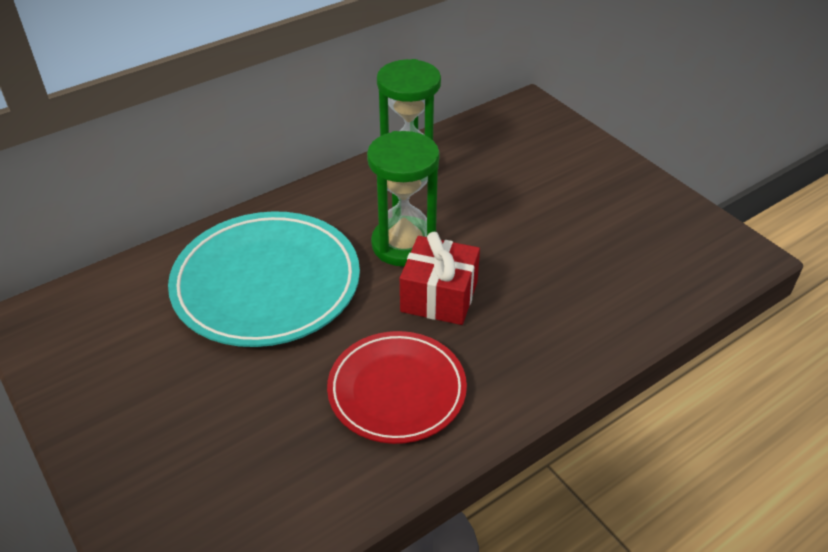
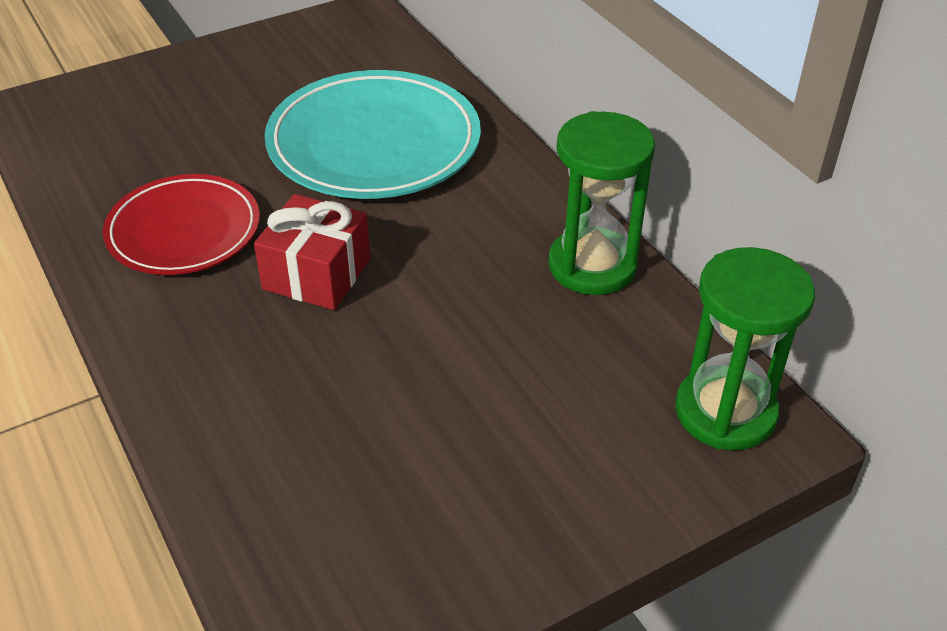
camera: 95 degrees right, 0 degrees up
(404, 244) = (420, 250): green hourglass -> green hourglass (725, 412)

